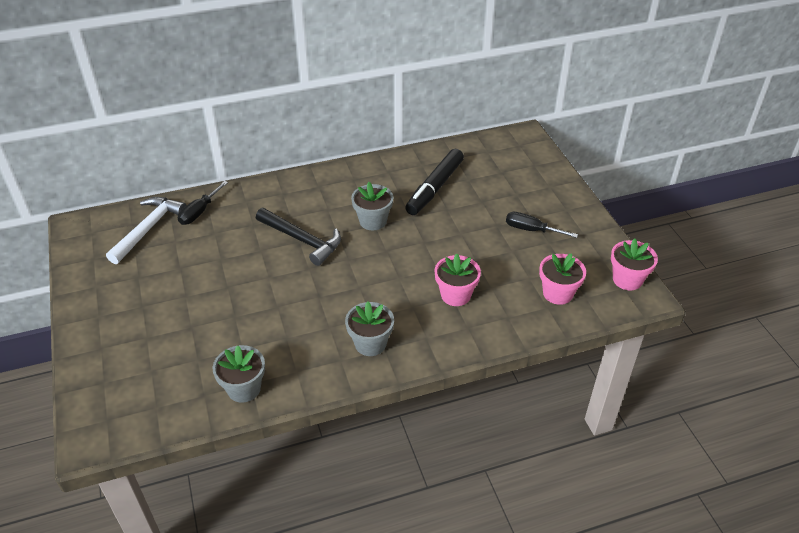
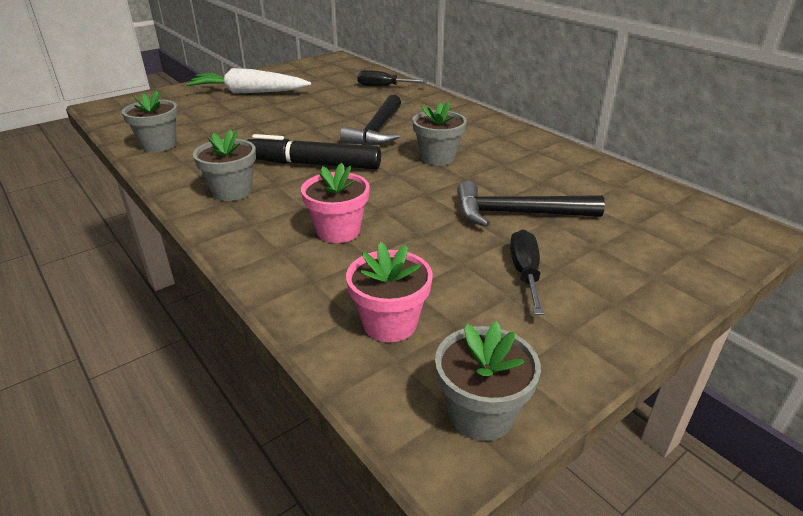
camera: 70 degrees right, 10 degrees down
(140, 309) = (249, 92): none -> white carrot
(148, 229) = (347, 76): white hammer -> none
(435, 187) = (539, 182): black marker -> black marker (314, 164)
(469, 211) = (517, 213): none -> black hammer
(627, 279) = (481, 414): pink flower pot -> grey flower pot

